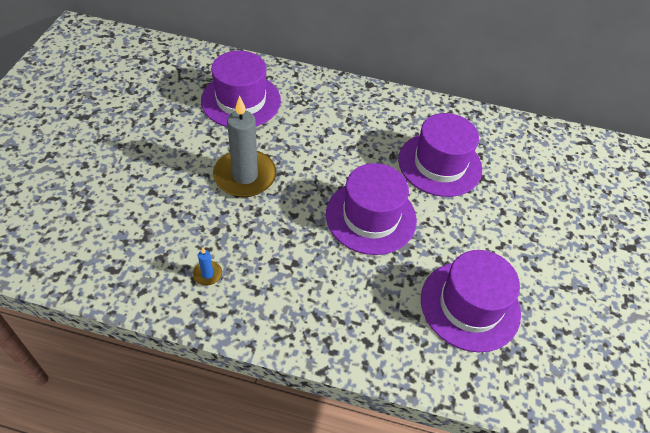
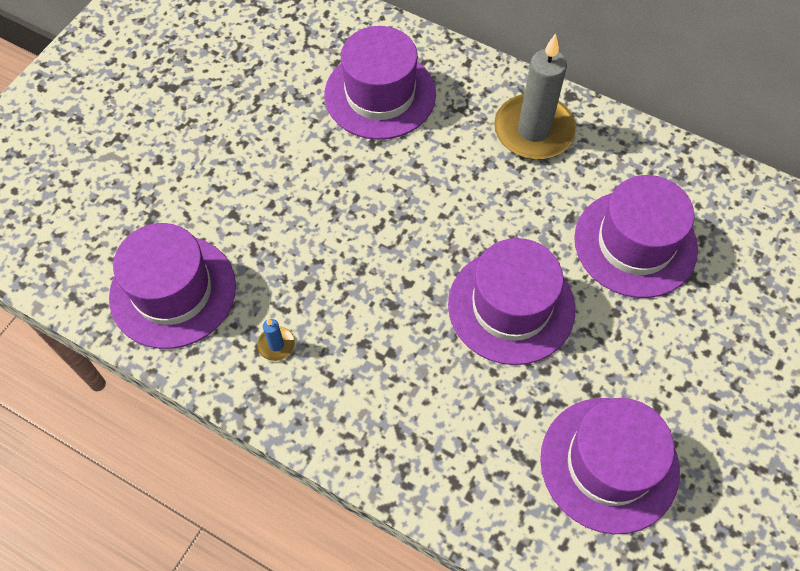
camera: 20 degrees right, 10 degrees up
(116, 252) = (173, 291): none -> purple hat
(245, 176) = (357, 213): grey candle -> grey candle (533, 130)

